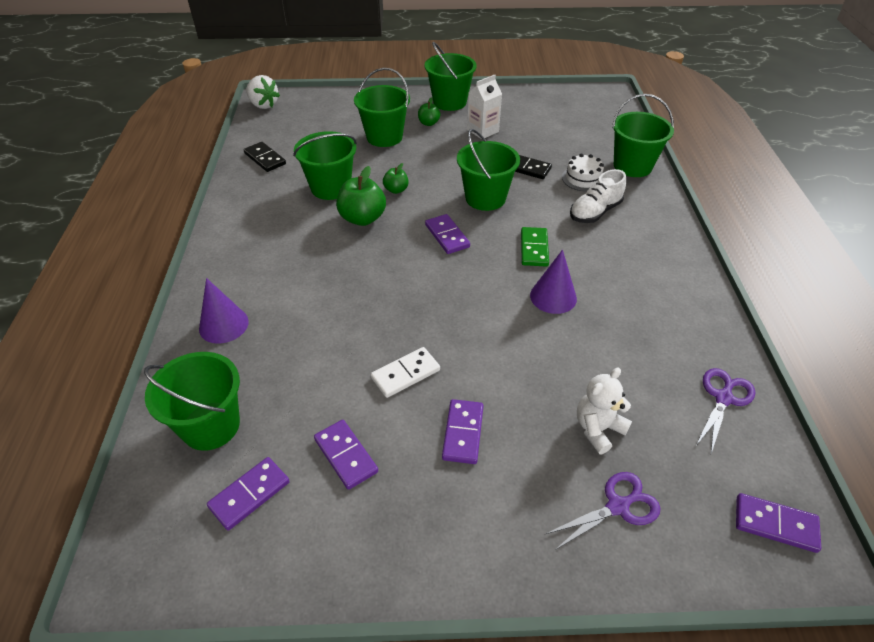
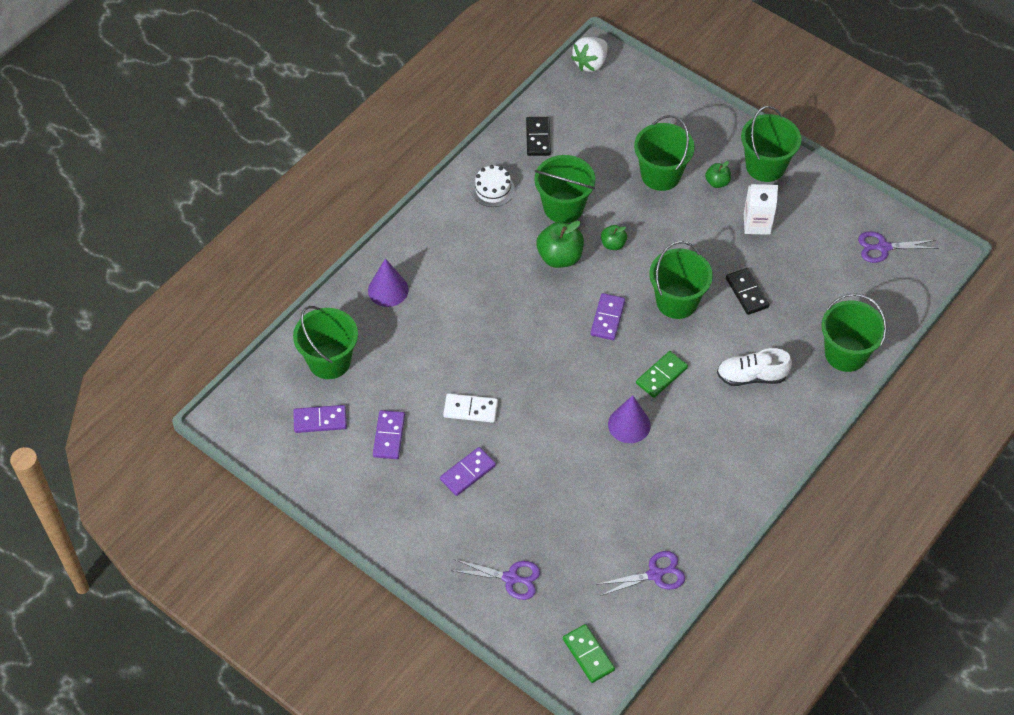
camera: 40 degrees right, 10 degrees up
(263, 105) = (590, 63): white strawberry -> white strawberry turned 45 degrees clockwise
(574, 105) = (883, 247): none -> purple scissors
(583, 178) = (783, 337): white cake -> white cake (493, 189)
(598, 429) = (551, 531): white teddy bear -> none
(775, 524) = (588, 654): purple domino -> green domino

